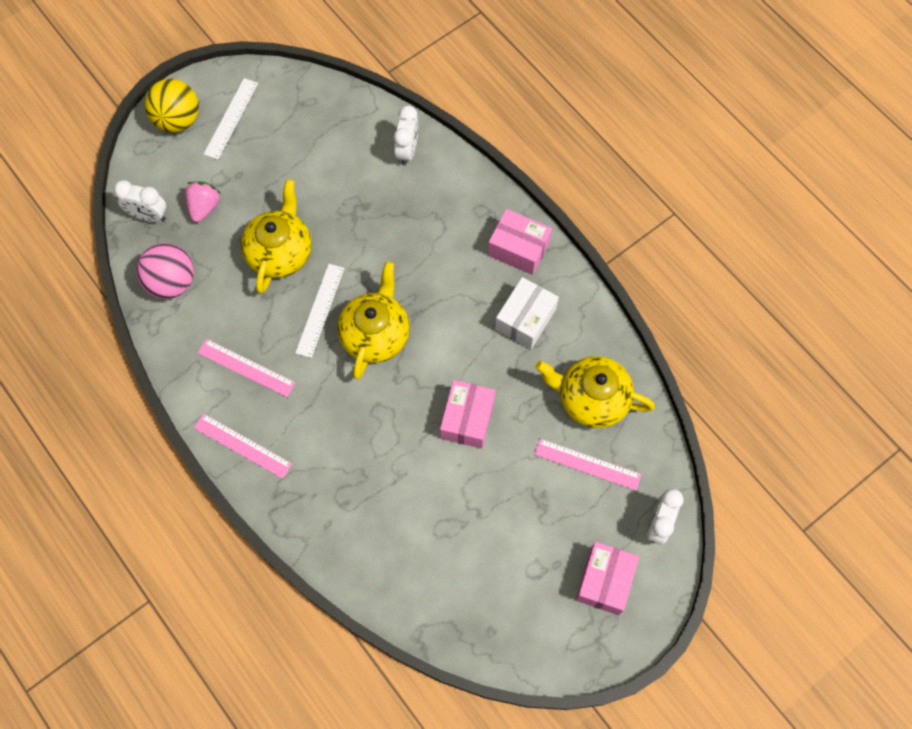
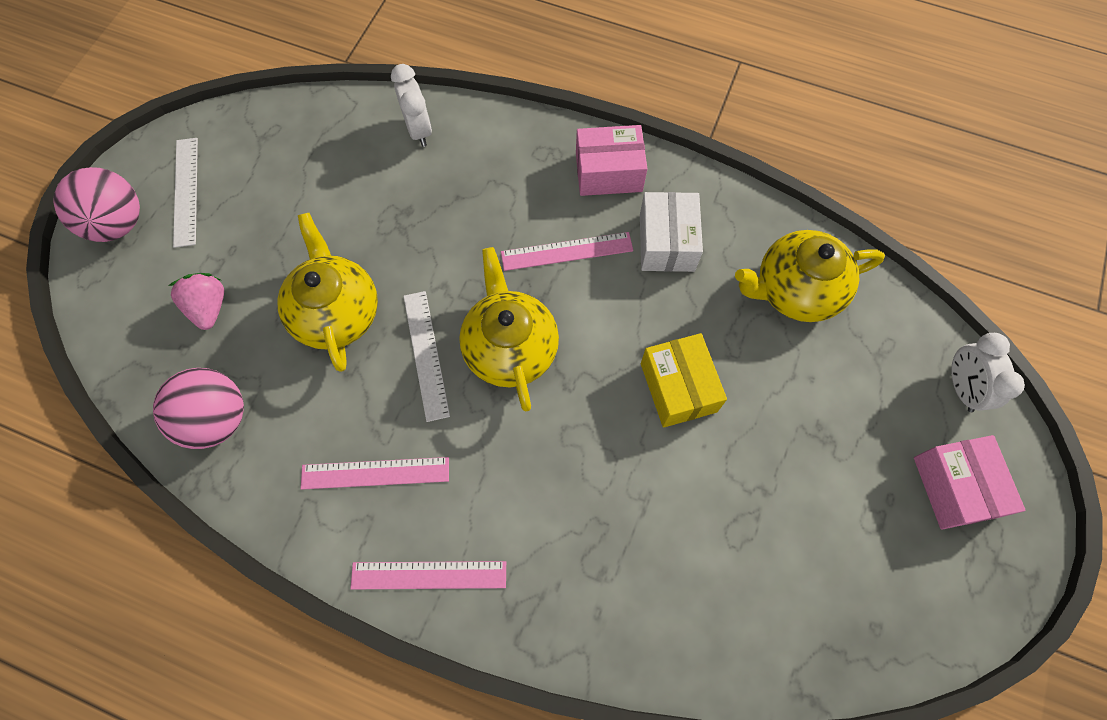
camera: 30 degrees left, 0 degrees up
(148, 216) = (141, 353): white clock -> none
(178, 120) = (118, 224): yellow ball -> pink ball
(467, 419) = (678, 387): pink box -> yellow box
(587, 464) = (842, 364): pink ruler -> pink ruler (567, 251)

